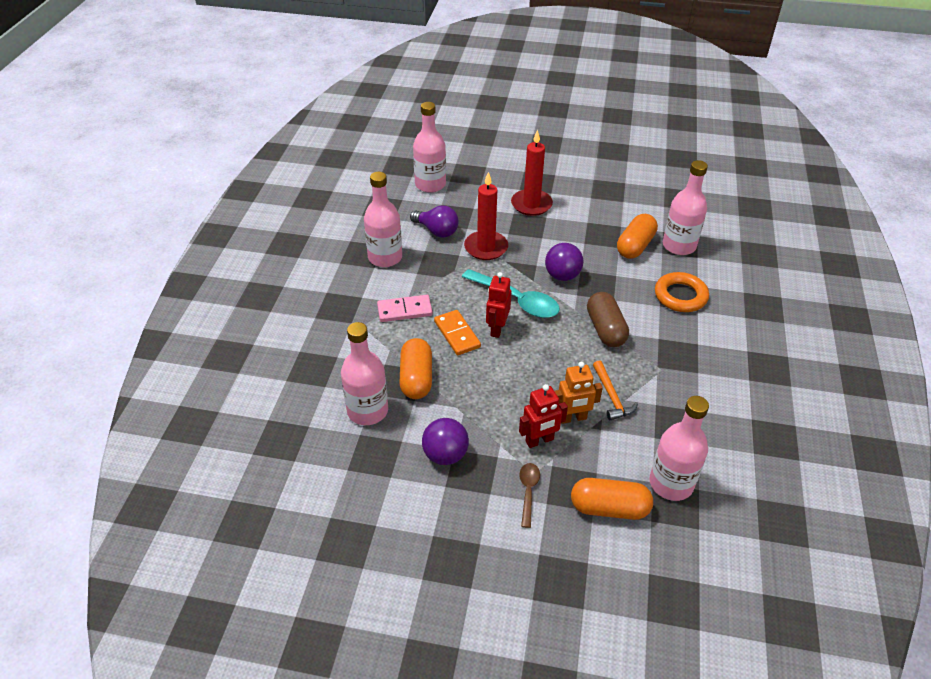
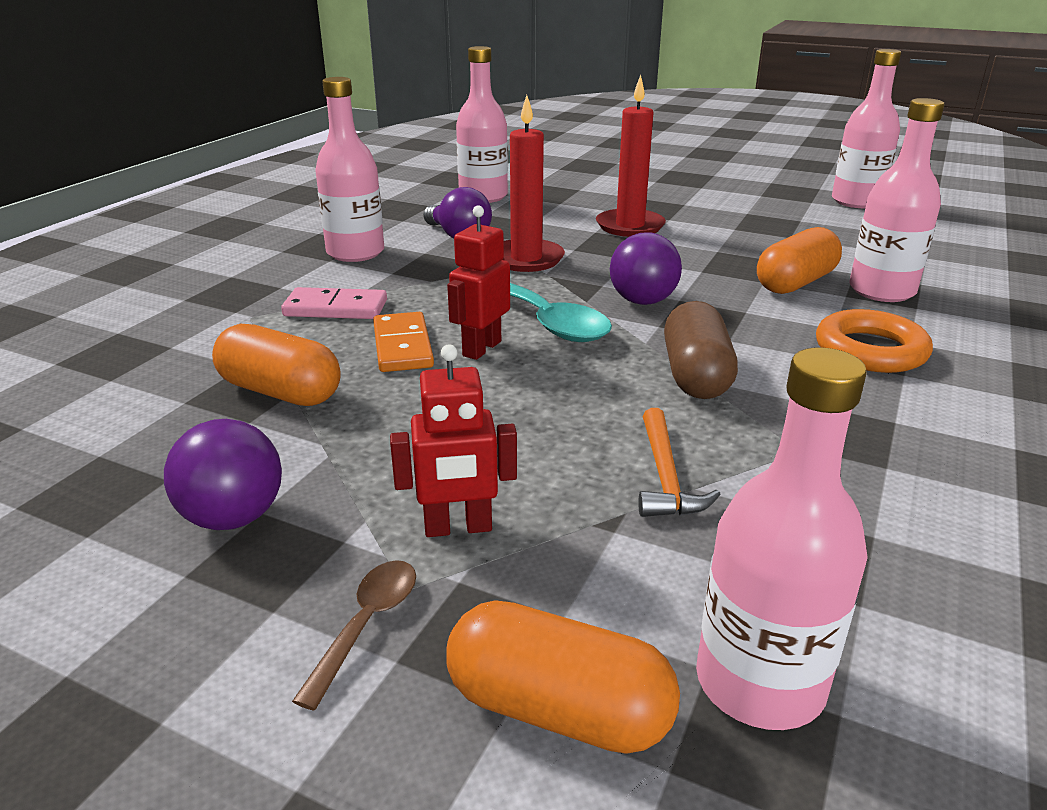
camera: 15 degrees right, 15 degrees down
(367, 411) = (148, 423): pink bottle -> pink bottle (856, 201)
(416, 378) = (280, 392): orange capsule -> orange capsule turned 75 degrees counterclockwise
(572, 418) = (557, 500): orange robot -> none

